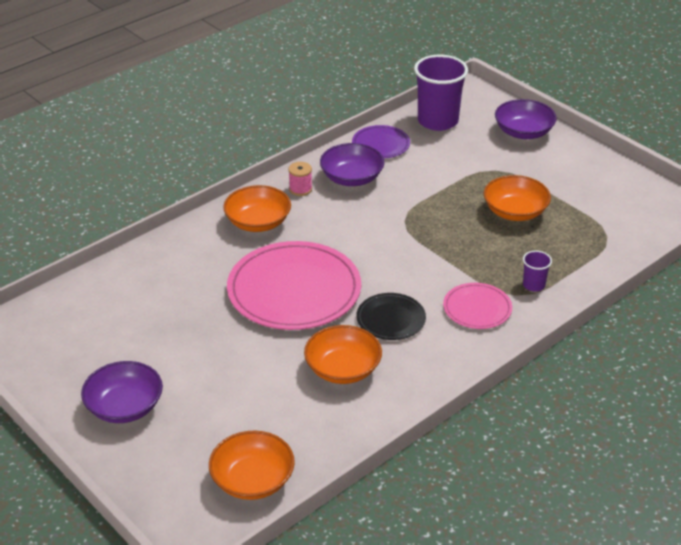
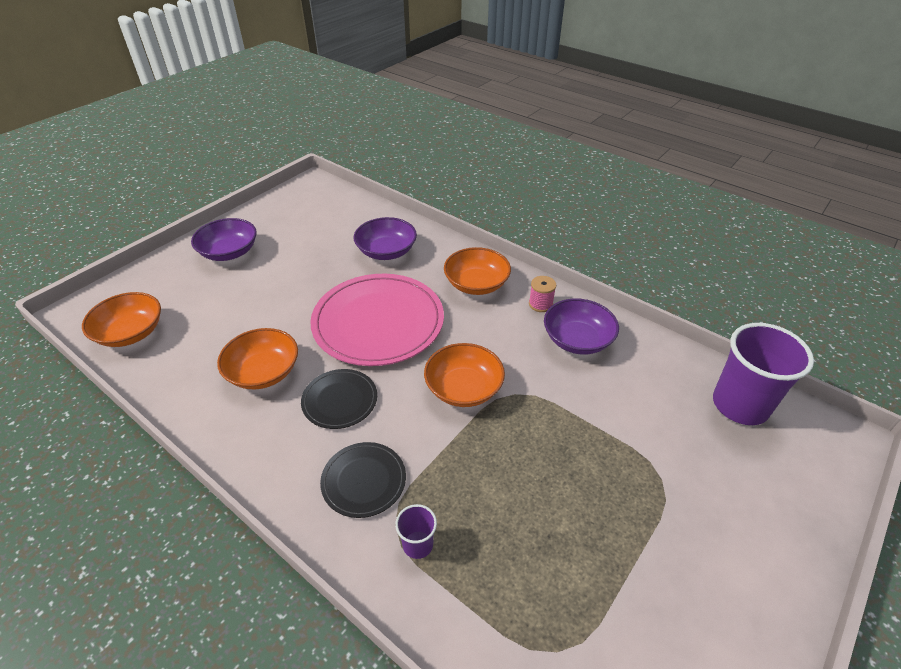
camera: 80 degrees right, 5 degrees up
(381, 144) = (655, 356): purple plate -> none
(477, 308) = (364, 481): pink plate -> black plate
(515, 212) = (574, 511): orange bowl -> orange bowl (463, 388)
(523, 132) = (779, 511): purple bowl -> purple bowl (386, 251)

